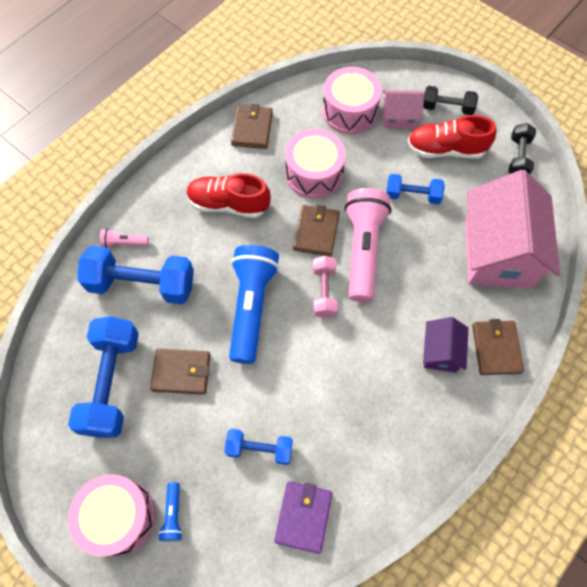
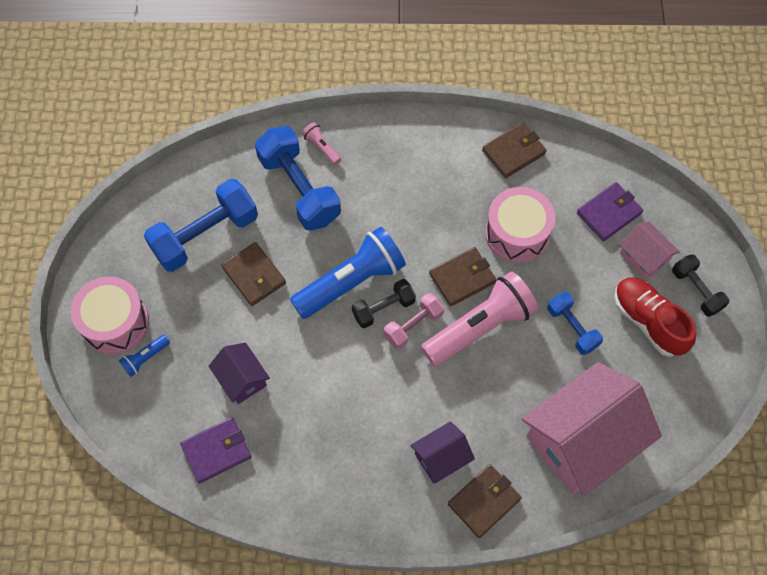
camera: 50 degrees right, 0 degrees up
(228, 204) = (425, 192): red shoe -> none
(259, 449) = (242, 379): blue dumbbell -> purple house
(349, 111) = (608, 213): pink drum -> purple wallet
(518, 157) = (702, 390): black dumbbell -> black dumbbell (383, 308)

